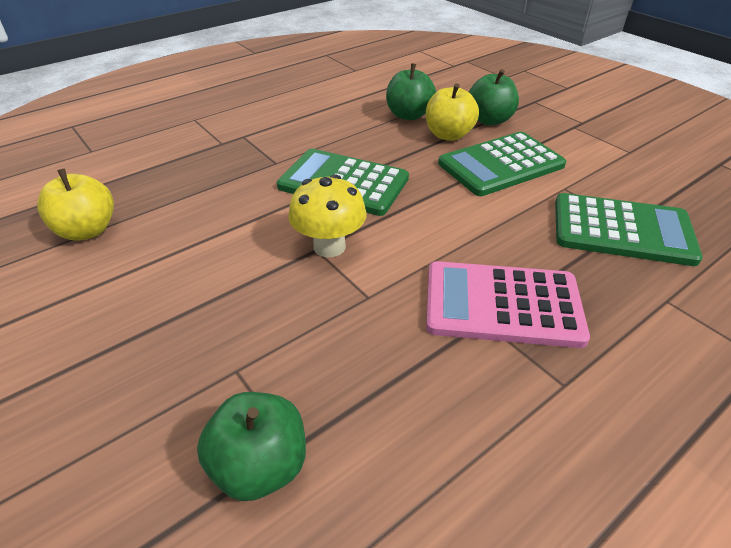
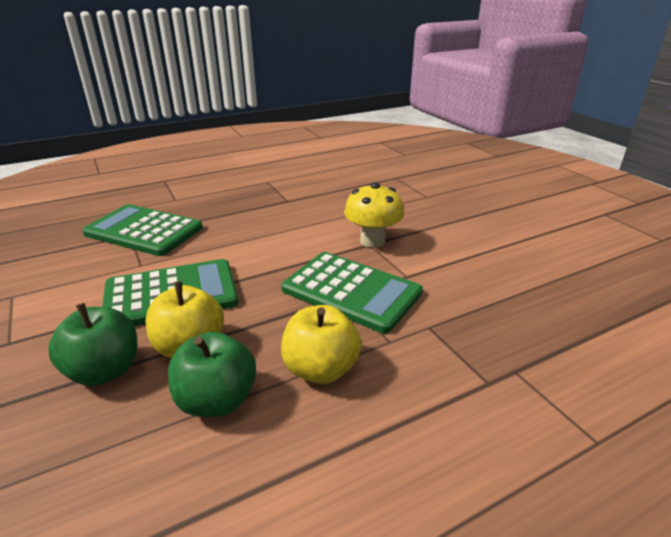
camera: 170 degrees left, 10 degrees down
(87, 230) = (586, 270): yellow apple -> yellow apple (321, 369)
(260, 466) = (408, 175): green apple -> none
(502, 305) = (271, 205): pink calculator -> none

